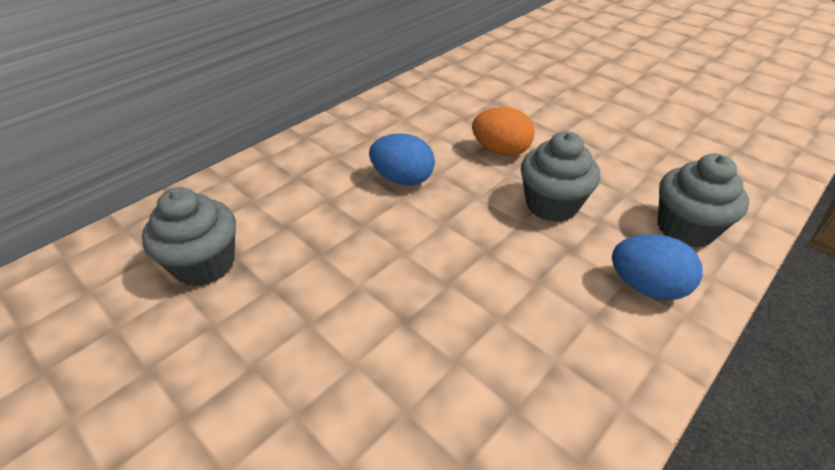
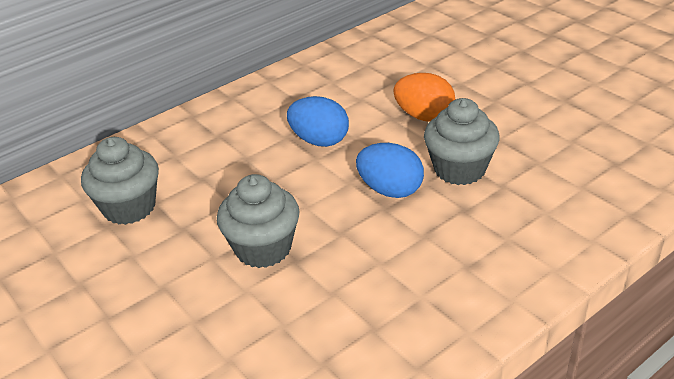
camera: 10 degrees right, 5 degrees down
(646, 286) = (525, 244): blue egg -> blue egg (390, 190)
(685, 228) = (586, 196): grey cupcake -> grey cupcake (263, 248)

